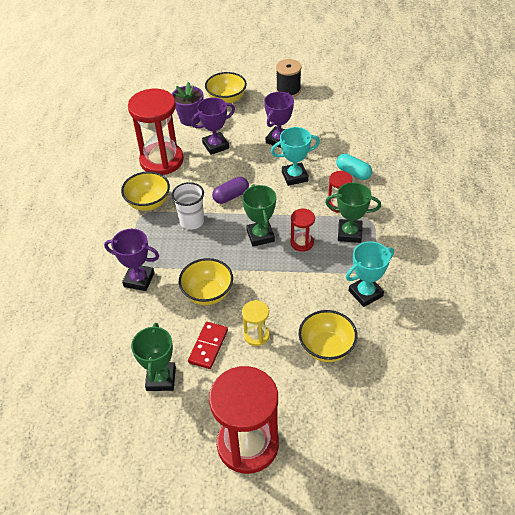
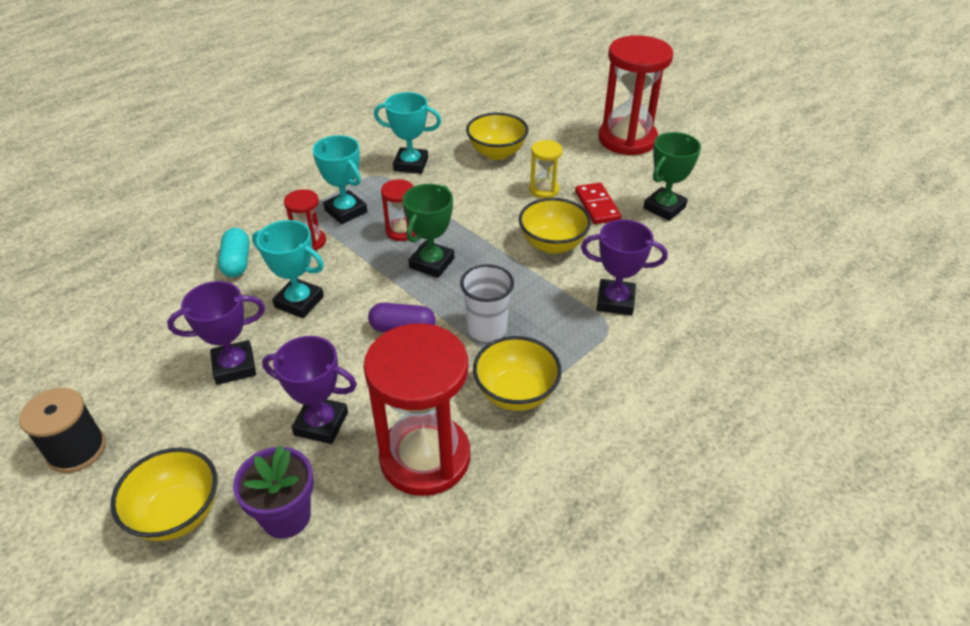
camera: 140 degrees left, 5 degrees down
(139, 280) = (615, 301): purple trophy -> purple trophy turned 45 degrees counterclockwise
(208, 346) = (597, 206): red domino -> red domino turned 75 degrees counterclockwise
(349, 233) = (346, 211): green trophy -> turquoise trophy

